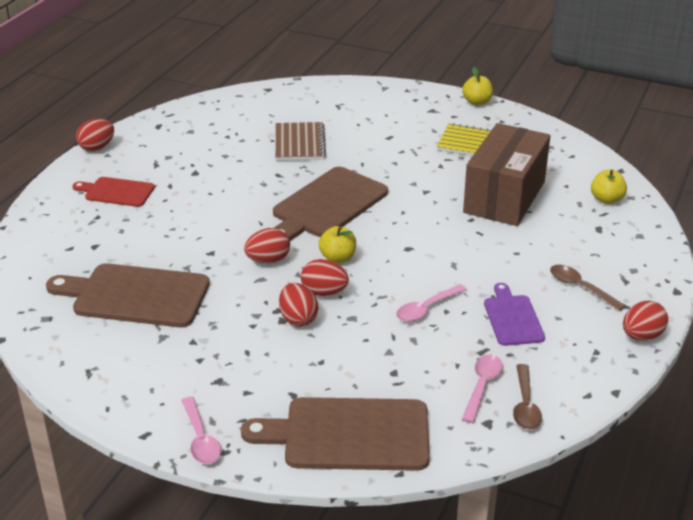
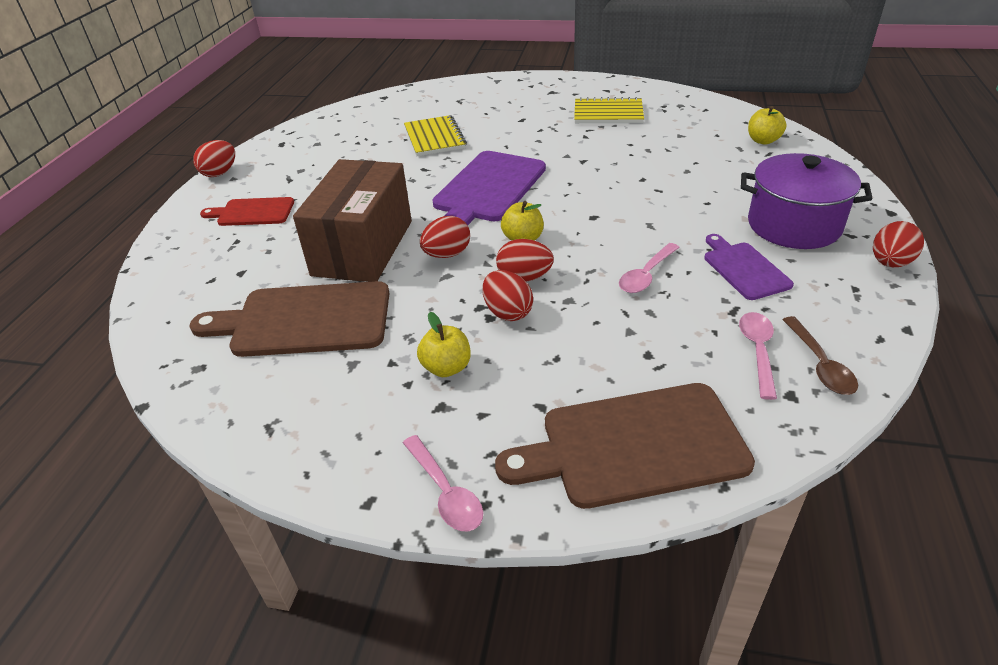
camera: 10 degrees left, 5 degrees up
(299, 143) = (434, 138): brown notebook -> yellow notebook
(327, 205) = (488, 189): brown cutting board -> purple cutting board
(477, 102) = (590, 79): yellow apple -> yellow apple (446, 367)
(504, 197) = (664, 154): brown box -> brown box (363, 248)
(580, 287) = (793, 225): brown spoon -> purple pot

